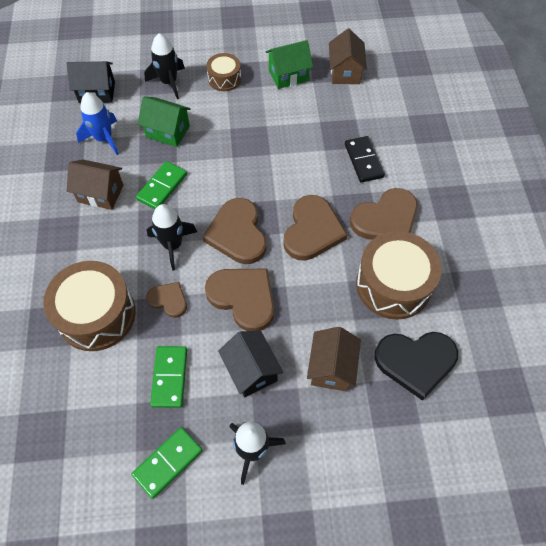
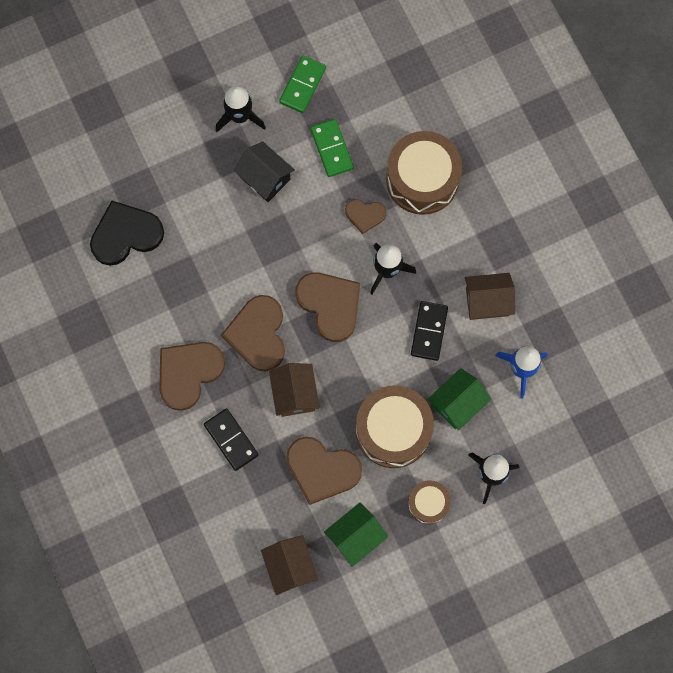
camera: 160 degrees right, 15 degrees up
(97, 92) = (564, 430): black house -> none
(162, 187) = (429, 331): green domino -> black domino
(167, 131) = (457, 403): green house -> green house turned 45 degrees counterclockwise
(243, 298) = (298, 241): brown heart -> brown heart (322, 470)
(331, 368) = (197, 204): brown house -> brown house (295, 394)
(393, 285) = (163, 302): brown drum -> brown drum (393, 430)

